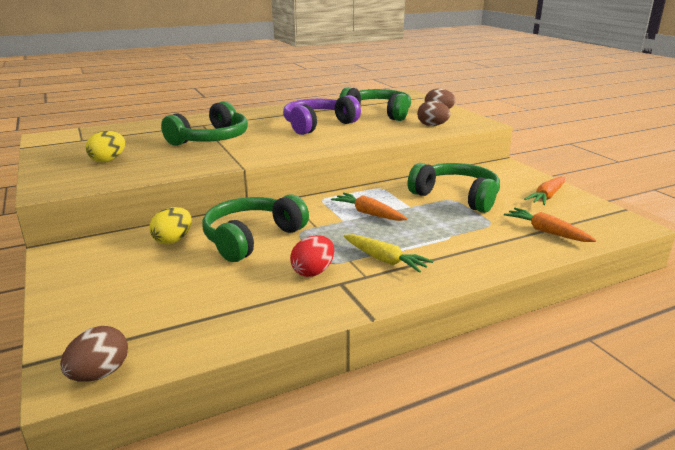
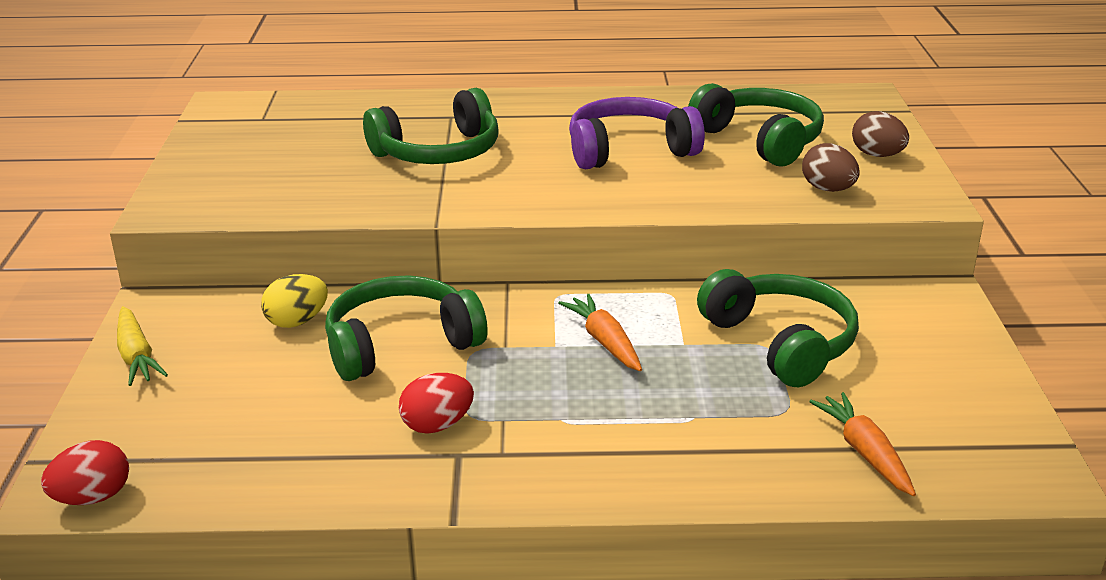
camera: 25 degrees right, 5 degrees up
(100, 374) = (93, 498): brown egg -> red egg
(108, 160) = (269, 169): yellow egg -> none
(384, 260) = (553, 433): yellow carrot -> yellow carrot (136, 356)
(546, 196) = (946, 381): orange carrot -> none

